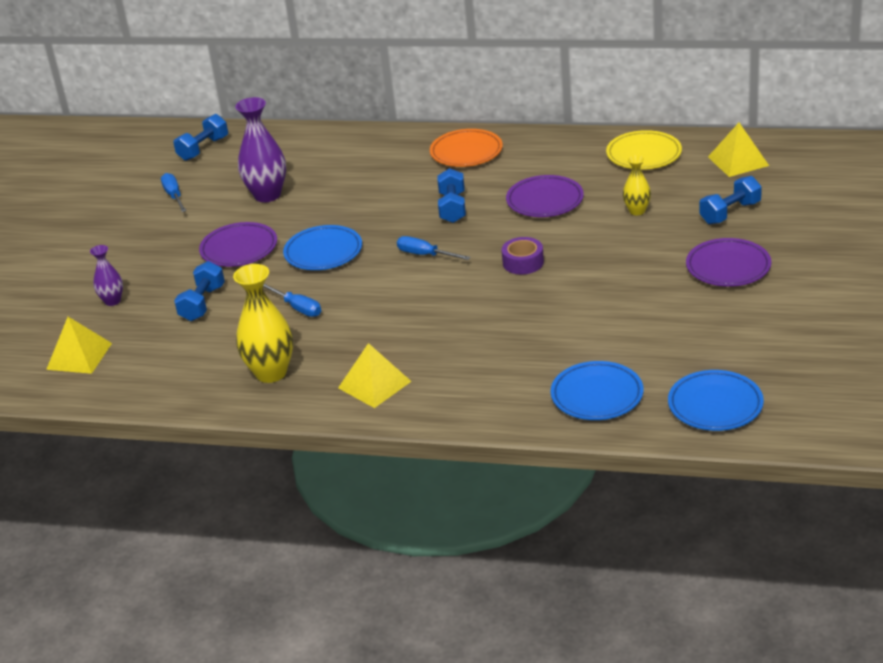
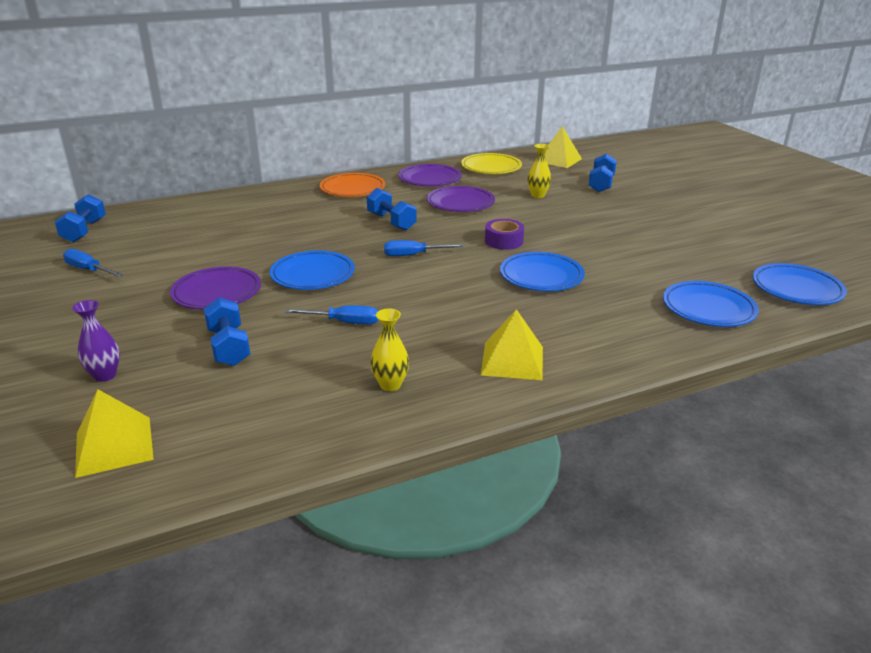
camera: 40 degrees left, 5 degrees down
(267, 195) = (198, 248): purple vase -> none
(271, 373) = (390, 385): yellow vase -> yellow vase, size x0.56
(502, 313) = (541, 276): none -> blue plate
(728, 267) = (652, 211): purple plate -> purple plate (430, 179)

